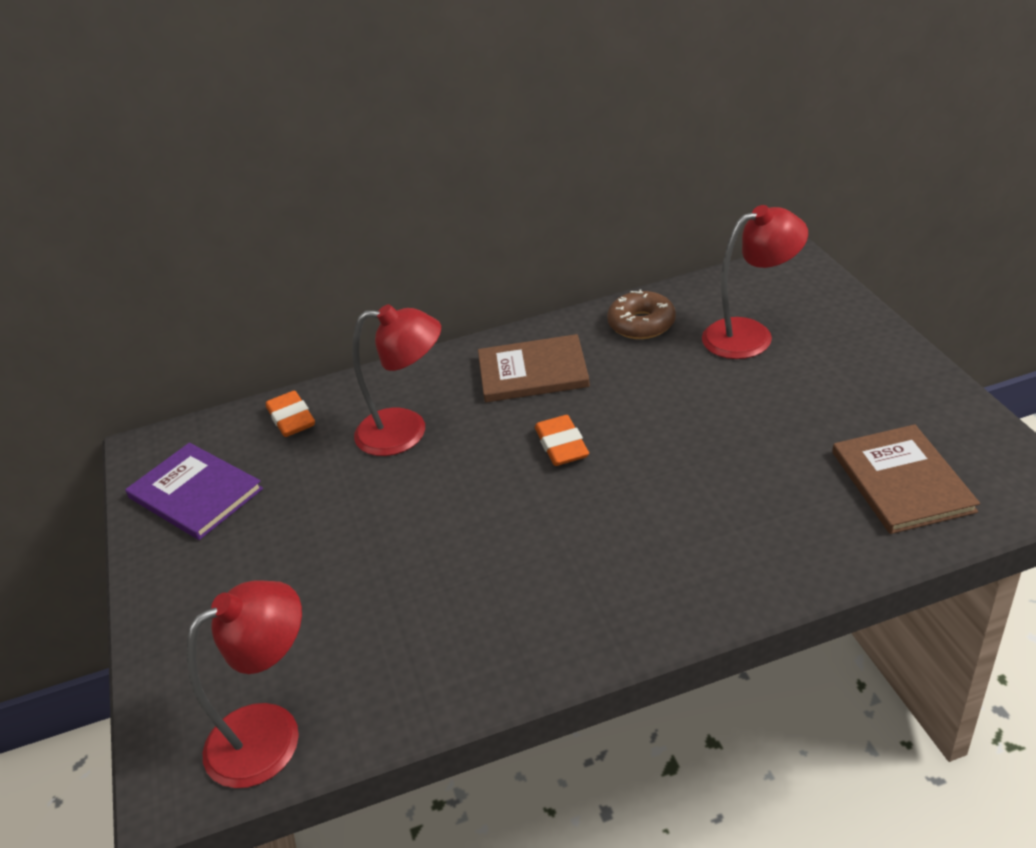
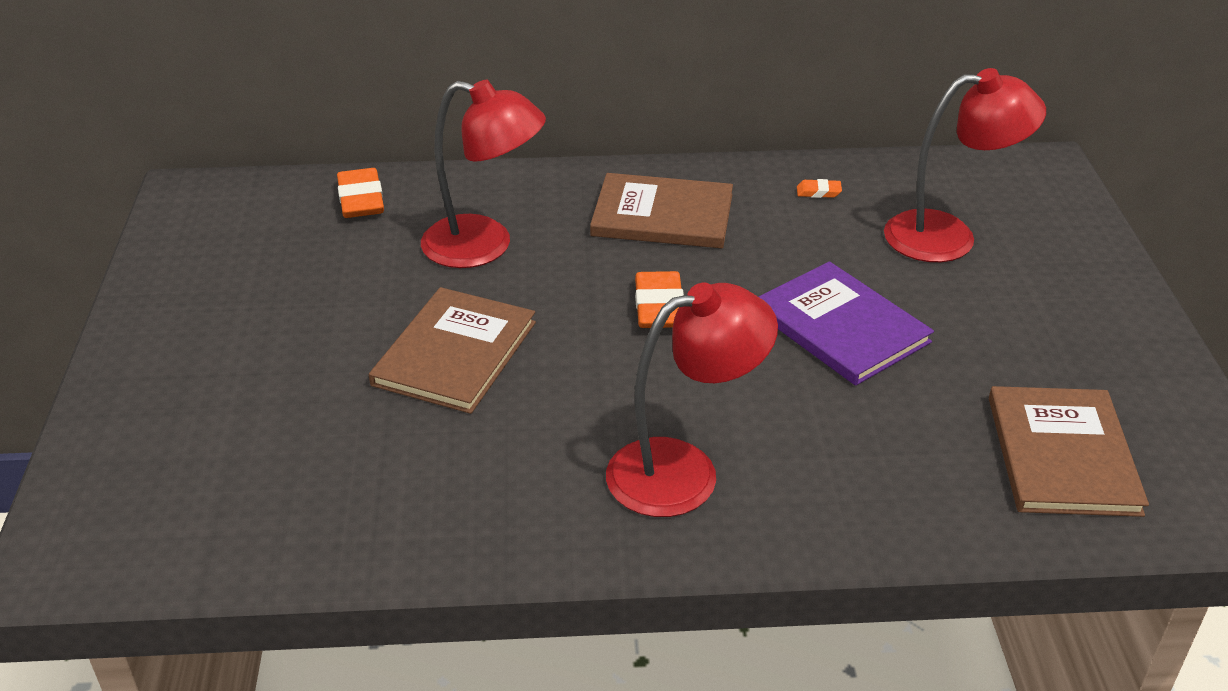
camera: 10 degrees right, 0 degrees up
(195, 493) = (219, 254): purple book -> purple book (840, 326)
(271, 732) = (188, 533): red lamp -> red lamp (684, 471)
(420, 525) = (455, 353): none -> brown book
(641, 324) = (818, 192): brown donut -> orange eraser

